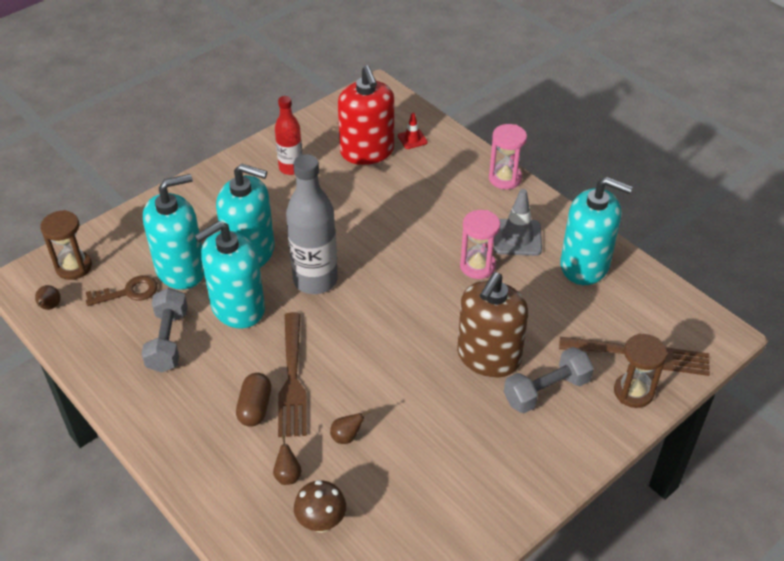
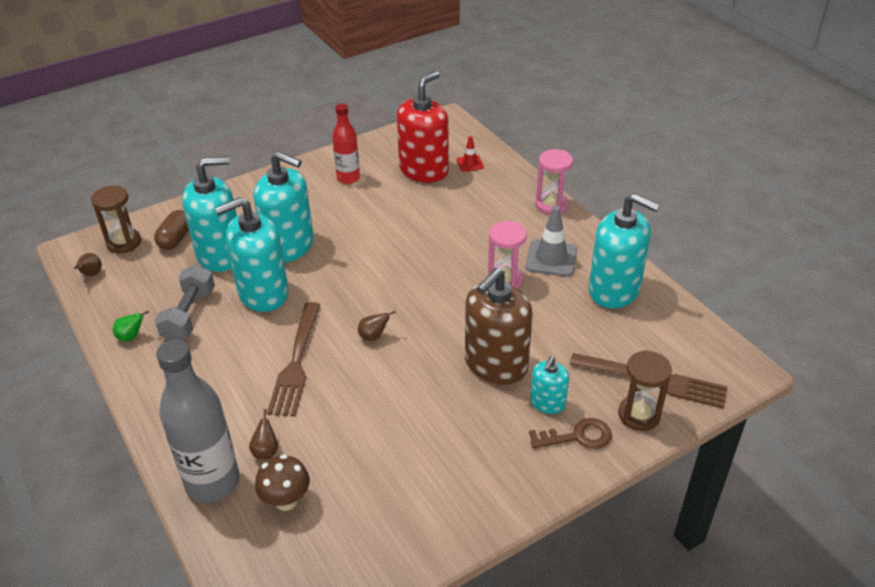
camera: 10 degrees right, 5 degrees down
(114, 371) = (131, 336): none -> green pear
(128, 292) = (166, 269): brown key -> brown key (577, 436)
(255, 407) = (252, 384): brown capsule -> brown capsule (175, 239)
(315, 280) = (343, 276): grey bottle -> grey bottle (212, 482)
(346, 437) = (334, 422): brown pear -> brown pear (373, 336)
(367, 151) = (424, 170): red soap dispenser -> red soap dispenser turned 135 degrees counterclockwise
(546, 391) = (547, 403): grey dumbbell -> turquoise soap dispenser

